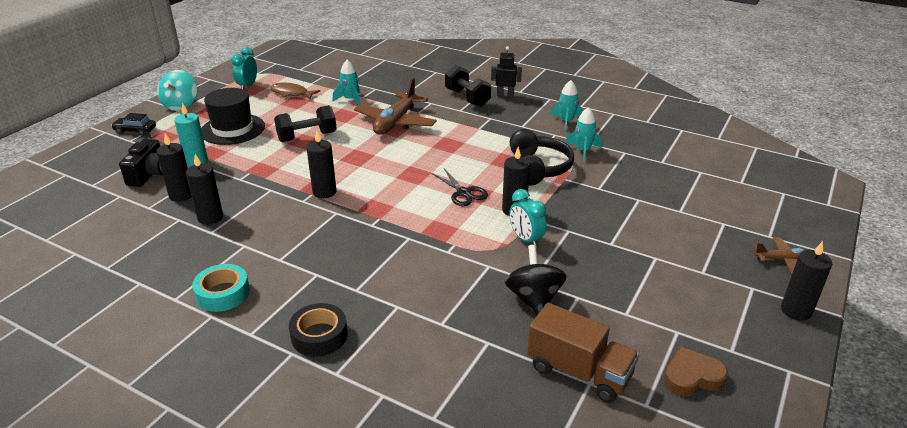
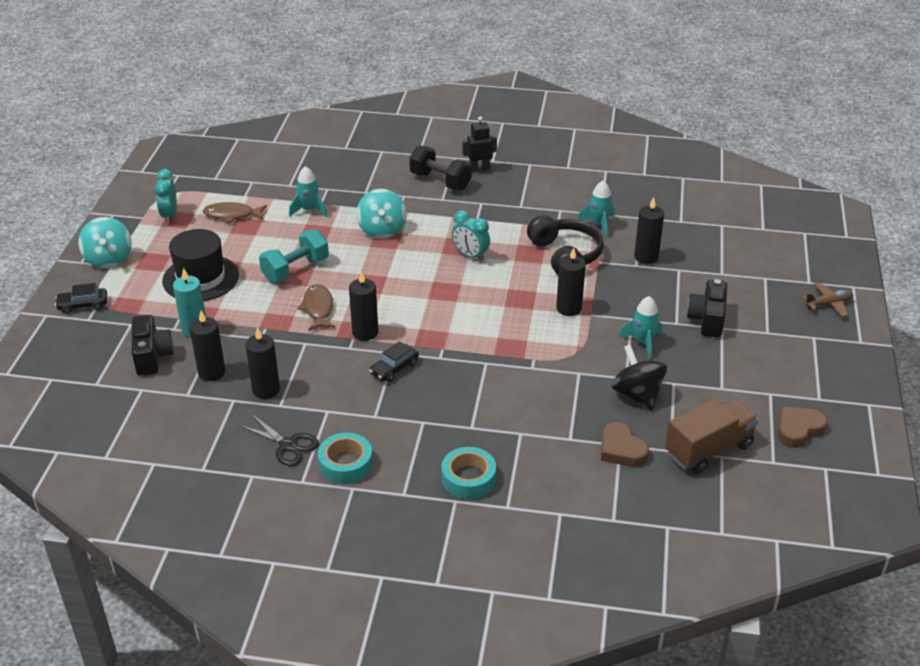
camera: 20 degrees left, 5 degrees up
(301, 167) = (318, 308): none -> brown fish
(307, 137) = (295, 270): black dumbbell -> turquoise dumbbell
(319, 336) = (468, 478): black tape -> turquoise tape
(326, 225) = (394, 368): none -> black car
(396, 122) = (382, 230): brown plane -> turquoise spinning top
(463, 193) = (508, 300): black scissors -> black scissors (288, 445)
(486, 347) = (621, 449): none -> brown heart
(526, 239) = (597, 337): turquoise clock -> turquoise clock (470, 256)
(566, 122) = (563, 191): turquoise rocket -> turquoise rocket (643, 342)
(579, 372) = (708, 449): brown truck -> brown truck turned 45 degrees counterclockwise
(644, 247) = (707, 319): none -> black camera
(796, 311) = (855, 350): black candle -> black candle (646, 257)

